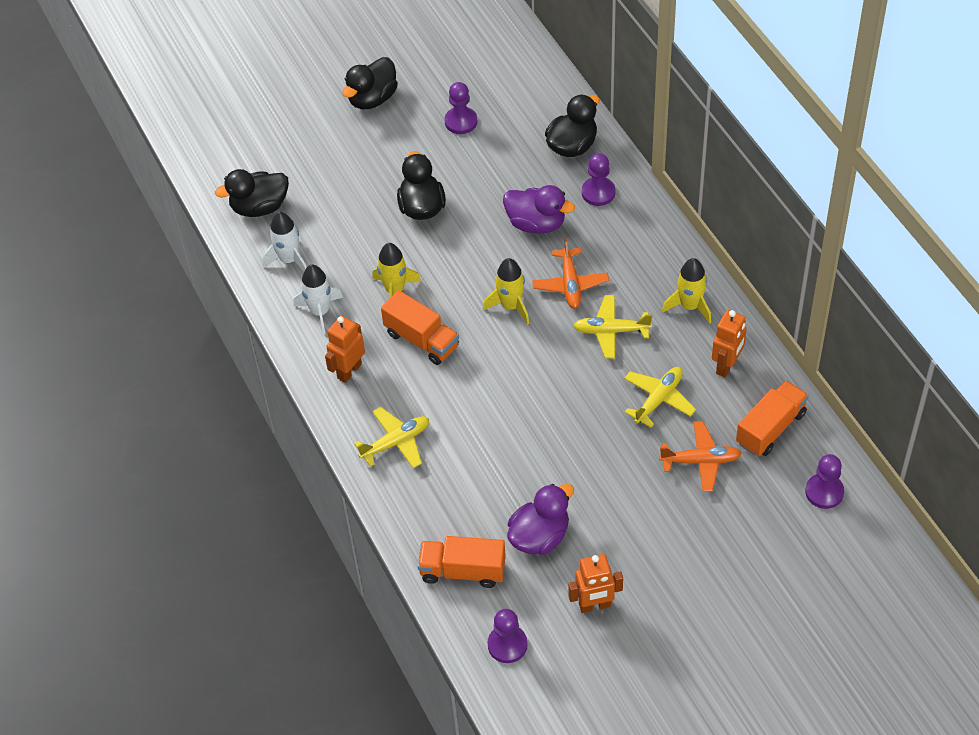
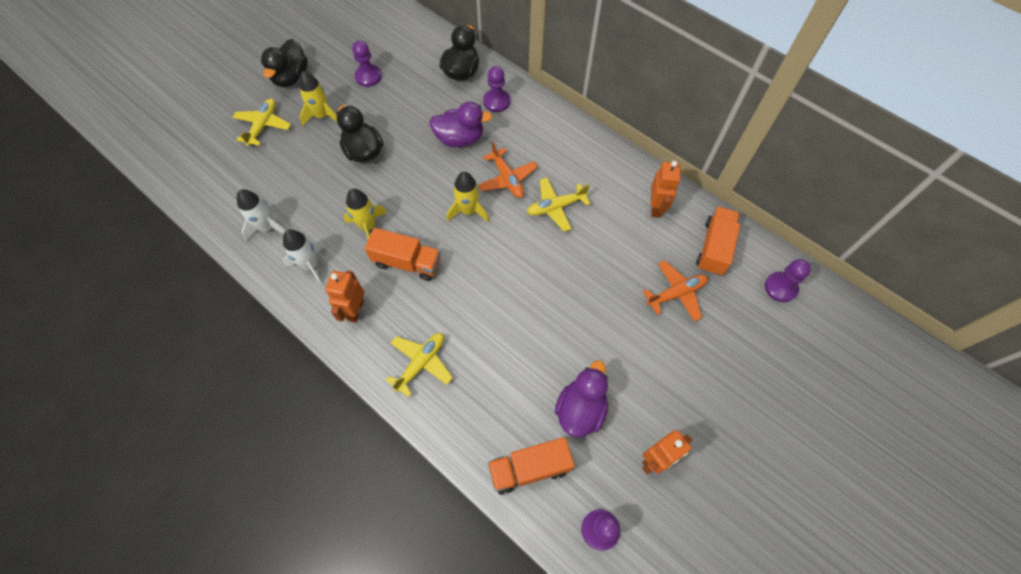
camera: 25 degrees left, 10 degrees up
(259, 207) = (226, 190): black duck -> none
(658, 399) = (618, 252): yellow plane -> yellow plane (263, 126)
(689, 306) = (605, 169): yellow rocket -> yellow rocket (322, 116)

